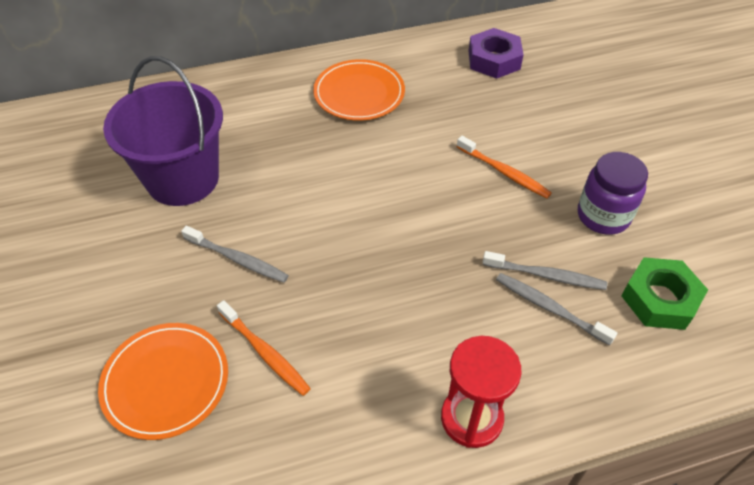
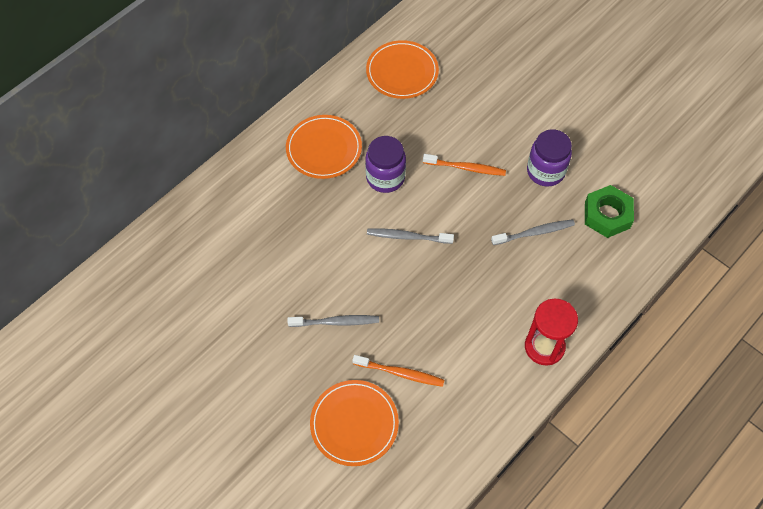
camera: 30 degrees left, 10 degrees up
(182, 179) = (249, 283): purple bucket -> none
(404, 144) = (385, 177): none -> purple jar
(494, 60) = (402, 72): purple nut -> orange plate
(550, 308) = (549, 254): grey toothbrush -> grey toothbrush (408, 237)

